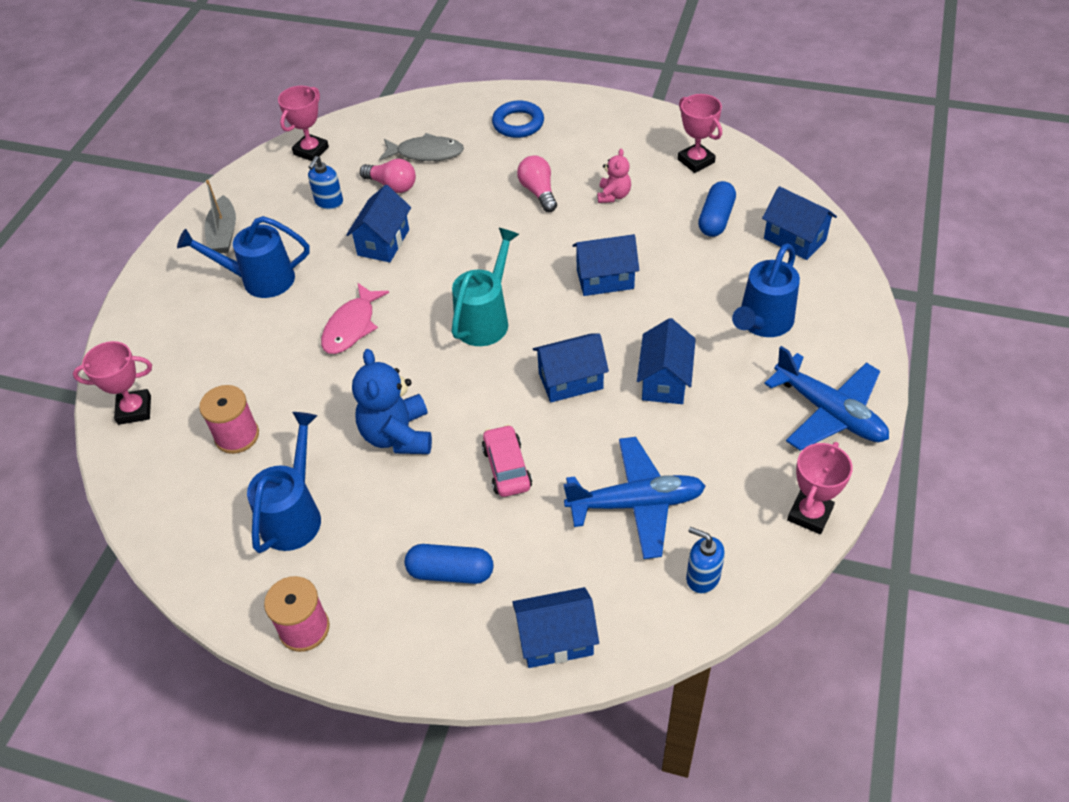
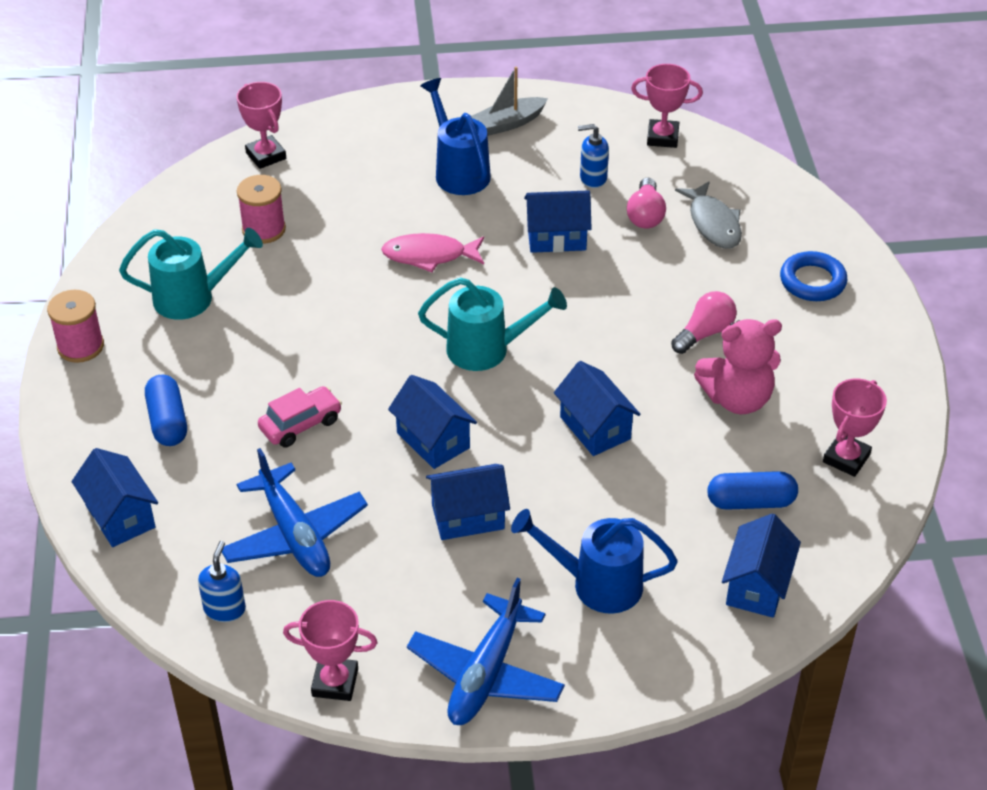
camera: 65 degrees right, 5 degrees down
(294, 514) = (193, 298): blue watering can -> turquoise watering can
(397, 435) = (308, 334): blue teddy bear -> none
(613, 195) = (737, 398): pink teddy bear -> pink teddy bear, size x1.79

